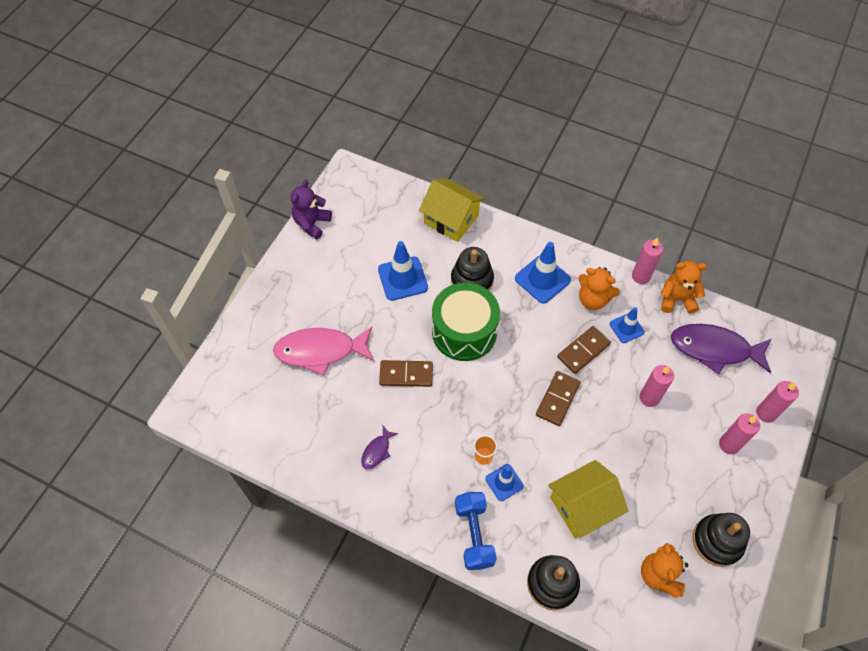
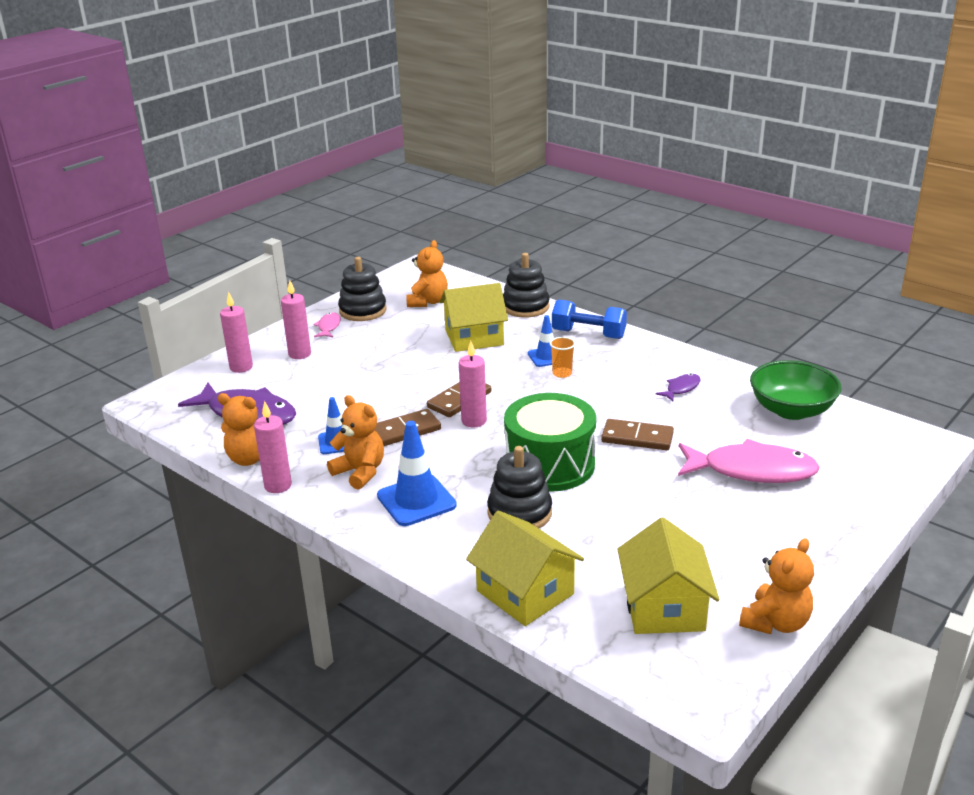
camera: 165 degrees left, 30 degrees down
(286, 435) = (791, 410): none -> green bowl
(312, 223) = (775, 622): purple teddy bear -> orange teddy bear
(372, 223) = (664, 607): none -> yellow house
(402, 278) = (624, 528): blue traffic cone -> none
(474, 534) = (588, 334): blue dumbbell -> blue dumbbell turned 75 degrees counterclockwise
(649, 398) = (355, 389): pink candle -> pink candle (474, 421)
(732, 500) = (328, 327): none -> pink fish

